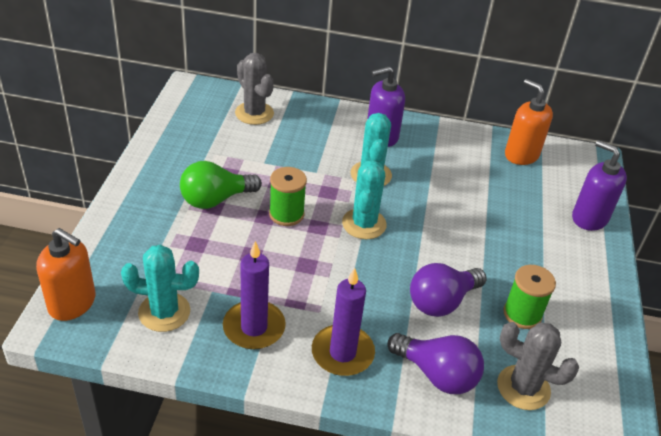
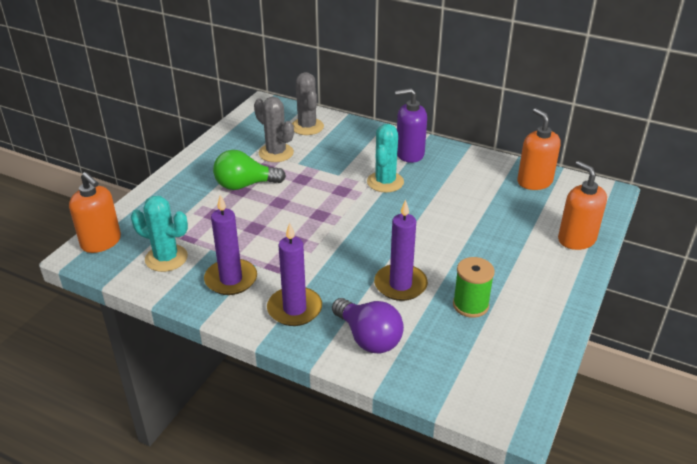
camera: 20 degrees right, 5 degrees down
(286, 214) = (298, 202): green spool -> none
(364, 224) = (360, 218): turquoise cactus -> none
(441, 302) = (400, 285): purple light bulb -> purple candle
(523, 388) = (442, 361): grey cactus -> grey cactus (276, 153)
(589, 218) = (576, 239): purple soap dispenser -> orange soap dispenser

